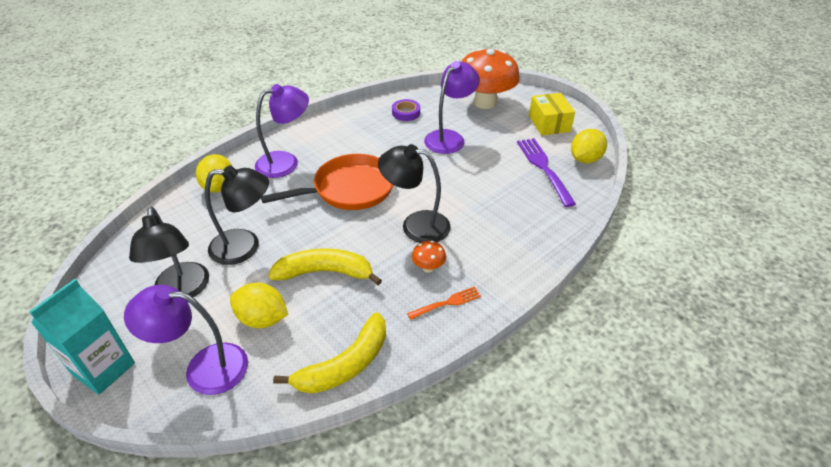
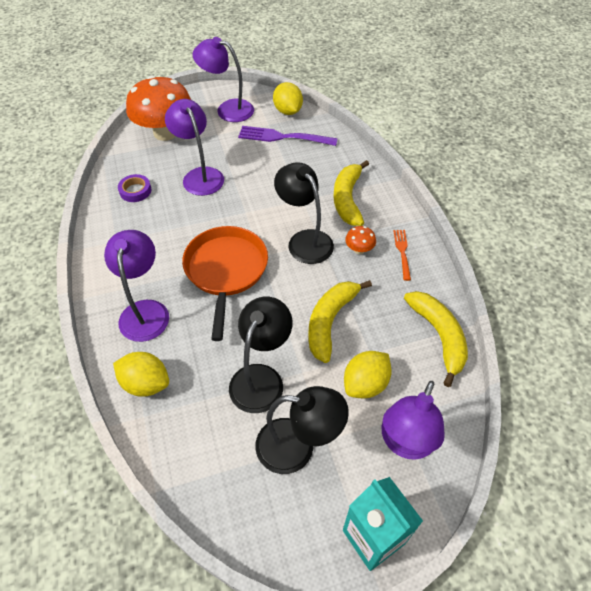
camera: 65 degrees left, 10 degrees up
(415, 225) = (304, 240): black lamp -> black lamp turned 105 degrees clockwise
(493, 239) = (347, 199): none -> yellow banana
(549, 123) = (228, 109): yellow box -> purple lamp

